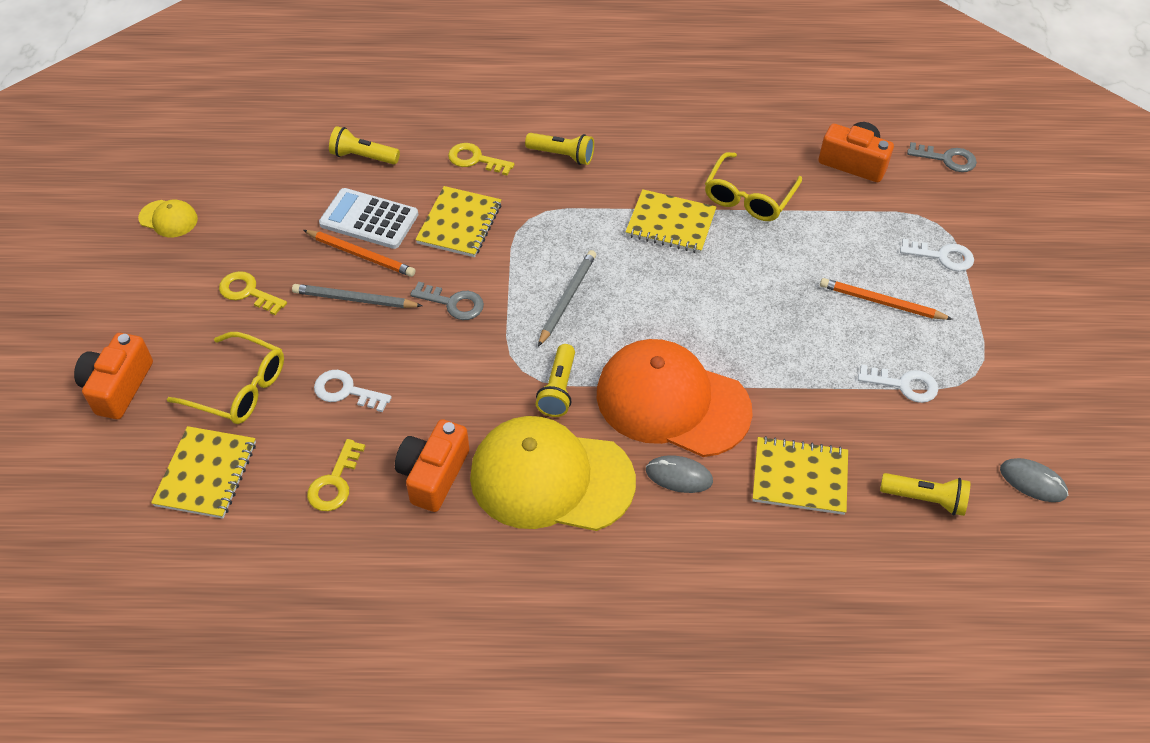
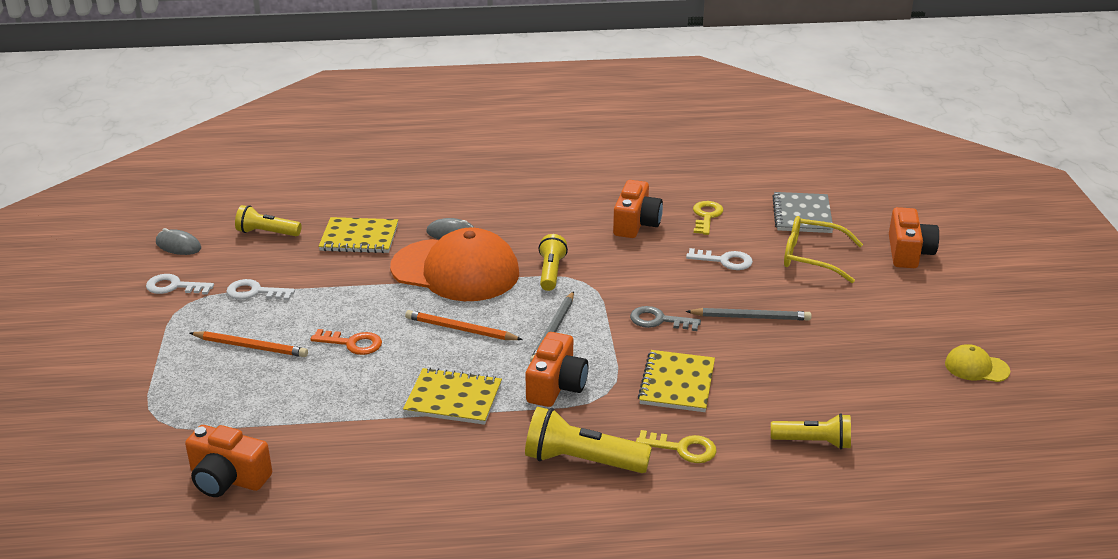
camera: 175 degrees right, 20 degrees down
(206, 474) = (802, 215): yellow notebook -> grey notebook
(248, 292) = (851, 316): yellow key -> none
(360, 255) = (764, 350): orange pencil -> orange pencil (461, 329)
(369, 219) = (772, 381): white calculator -> none
(551, 478) = (548, 227): yellow cap -> none
(562, 155) = (582, 461): yellow flashlight -> yellow flashlight, size x1.51
(573, 230) = (556, 386): none -> orange camera
(749, 196) = (363, 431): yellow glasses -> none
(776, 298) = (352, 343): none -> orange key
(942, 256) = (169, 389): white key -> white key (174, 286)
(947, 159) = (108, 492): grey key -> none

